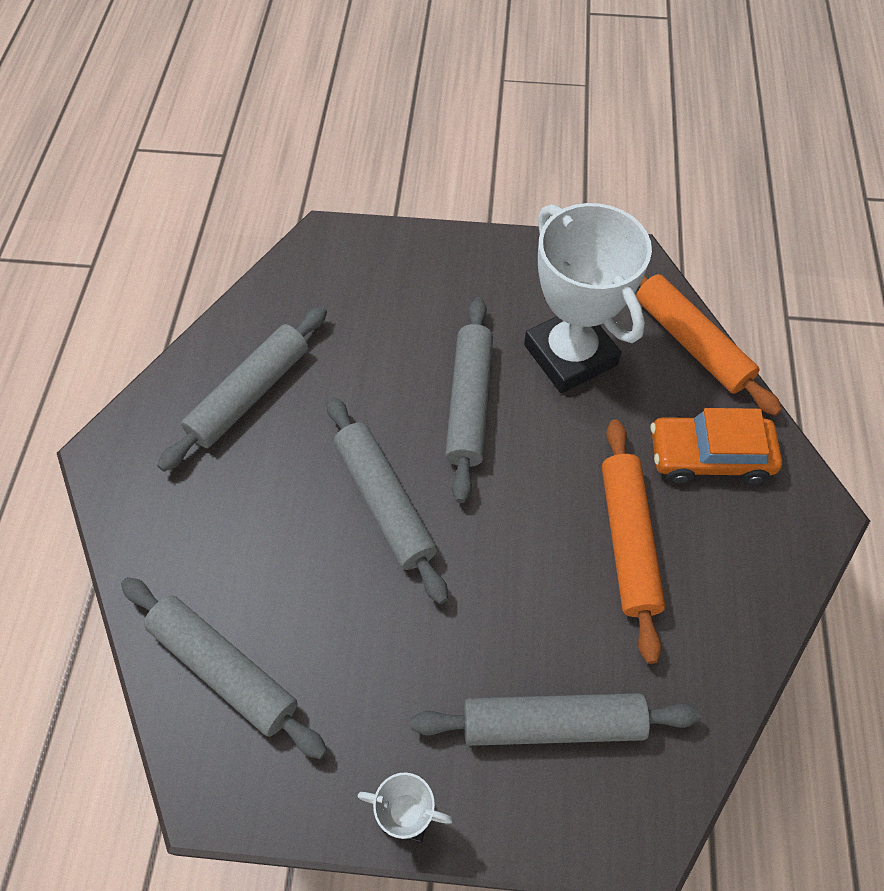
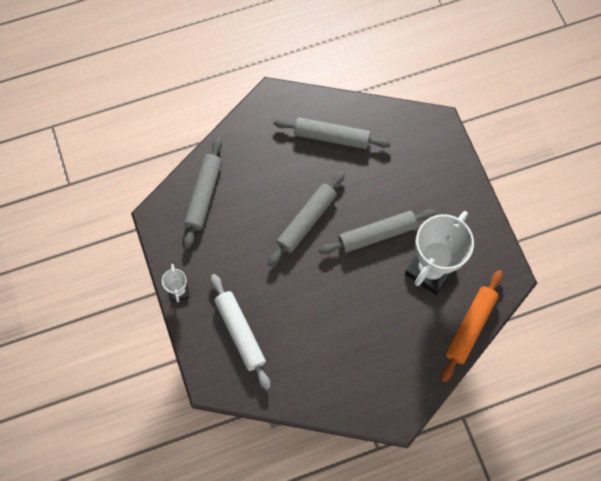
camera: 65 degrees right, 10 degrees up
(552, 724) = (240, 332): grey rolling pin -> white rolling pin
(628, 541) = (339, 334): orange rolling pin -> none
(709, 456) = (404, 357): orange car -> none

